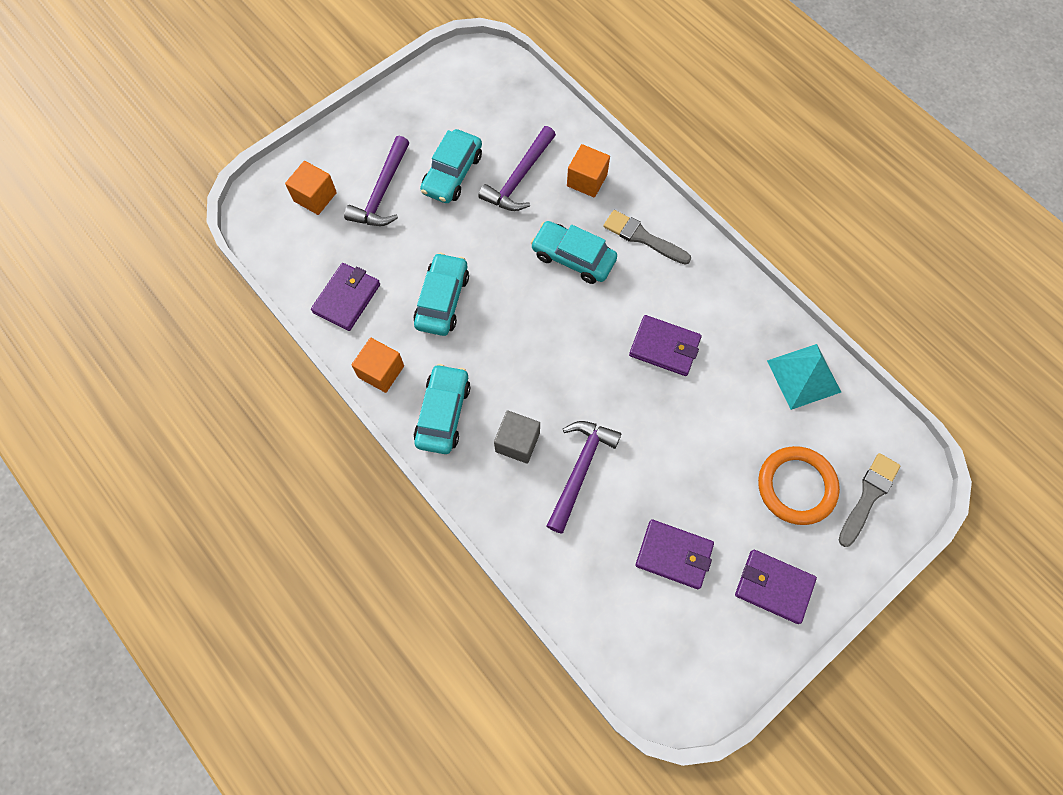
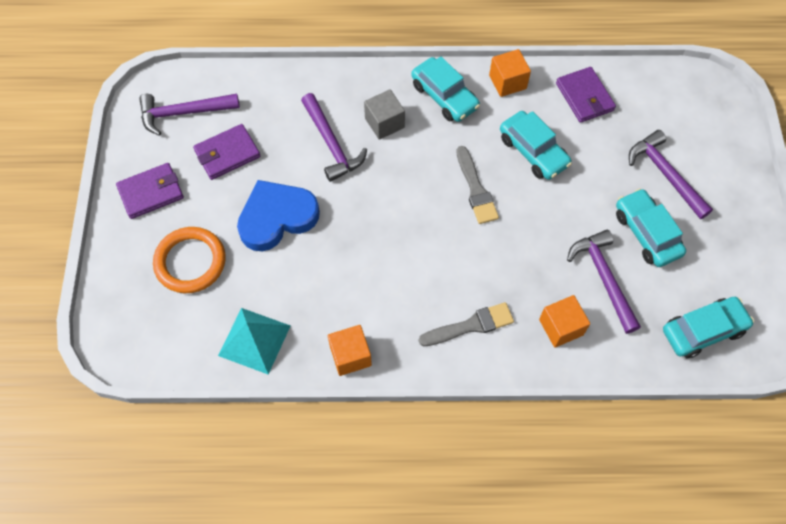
camera: 130 degrees right, 5 degrees down
(315, 197) = (695, 129): orange cube -> orange cube (350, 356)
(573, 258) = (495, 261): turquoise car -> turquoise car (703, 330)
(664, 347) = (366, 264): purple wallet -> none
(671, 642) = (183, 113): none -> purple hammer
(692, 452) = (277, 218): none -> blue heart
(868, 496) = (137, 302): grey brush -> grey brush (476, 189)

